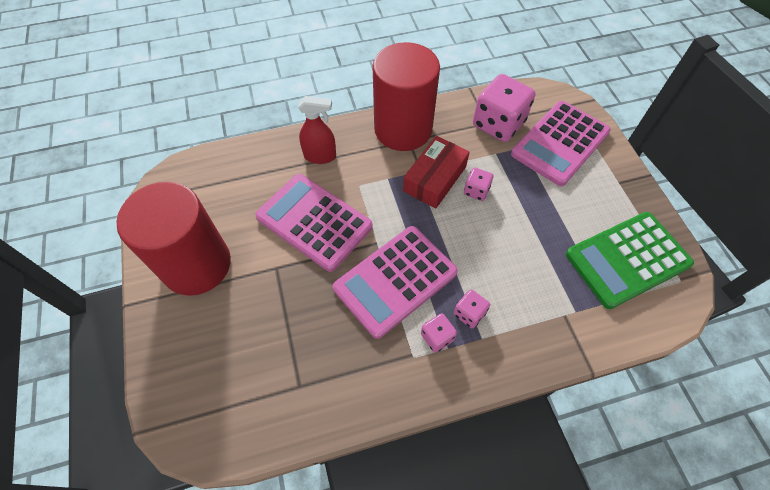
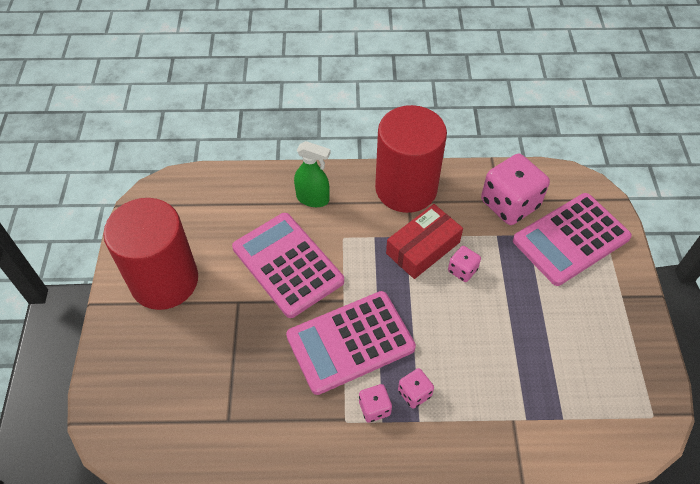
camera: 15 degrees right, 5 degrees down
(320, 156) = (313, 199): red spray bottle -> green spray bottle
(627, 260) = (601, 380): green calculator -> none

